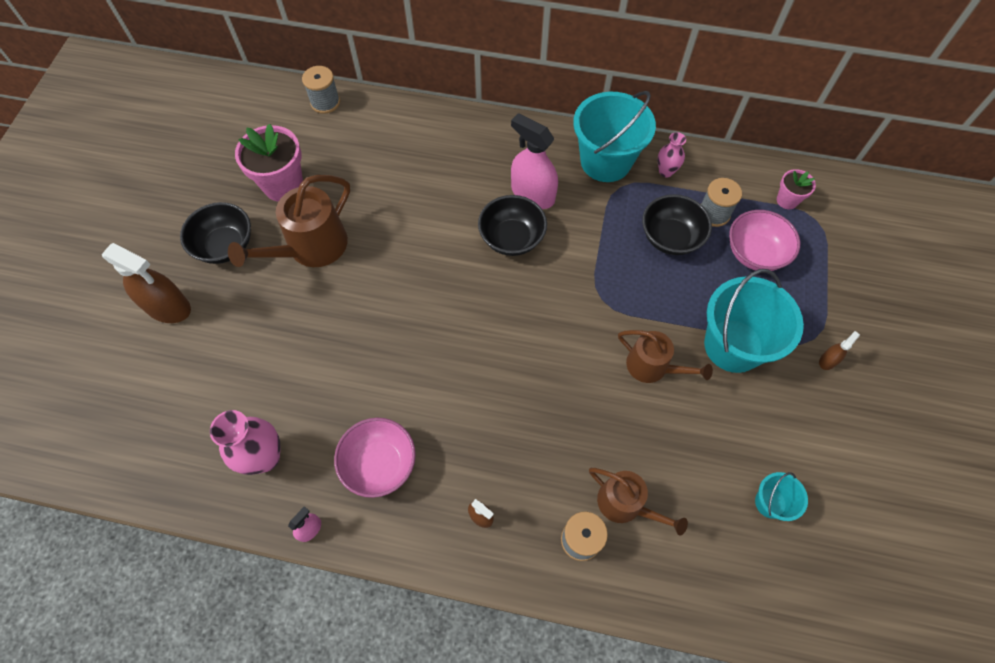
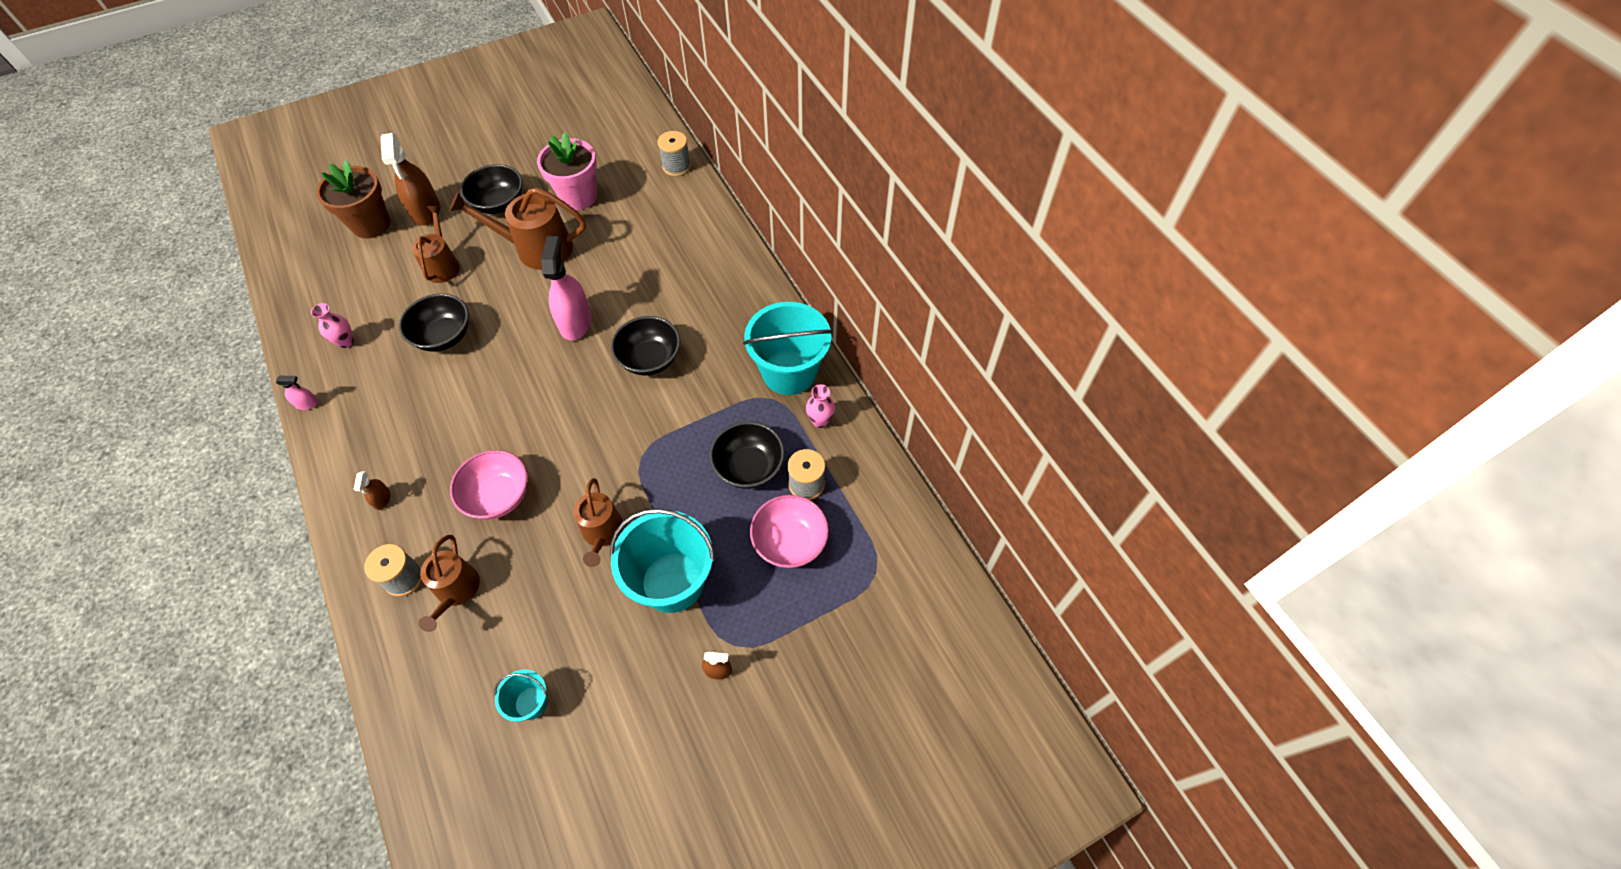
camera: 50 degrees right, 5 degrees down
(134, 361) = (371, 224): none -> brown flower pot
(252, 329) = (442, 265): none -> brown watering can
(265, 457) = (346, 342): pink vase -> pink vase, size x0.59
(340, 372) = (444, 336): none -> black bowl
(380, 464) = (384, 409): pink bowl -> pink bowl (498, 496)
(532, 194) = (707, 345): pink spray bottle -> pink spray bottle (575, 322)
(787, 200) = (877, 534): pink flower pot -> none

